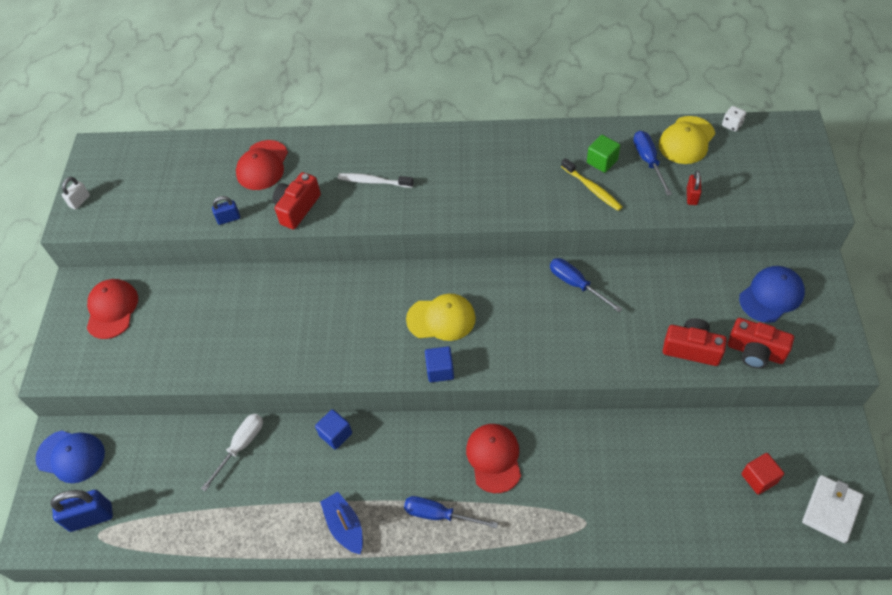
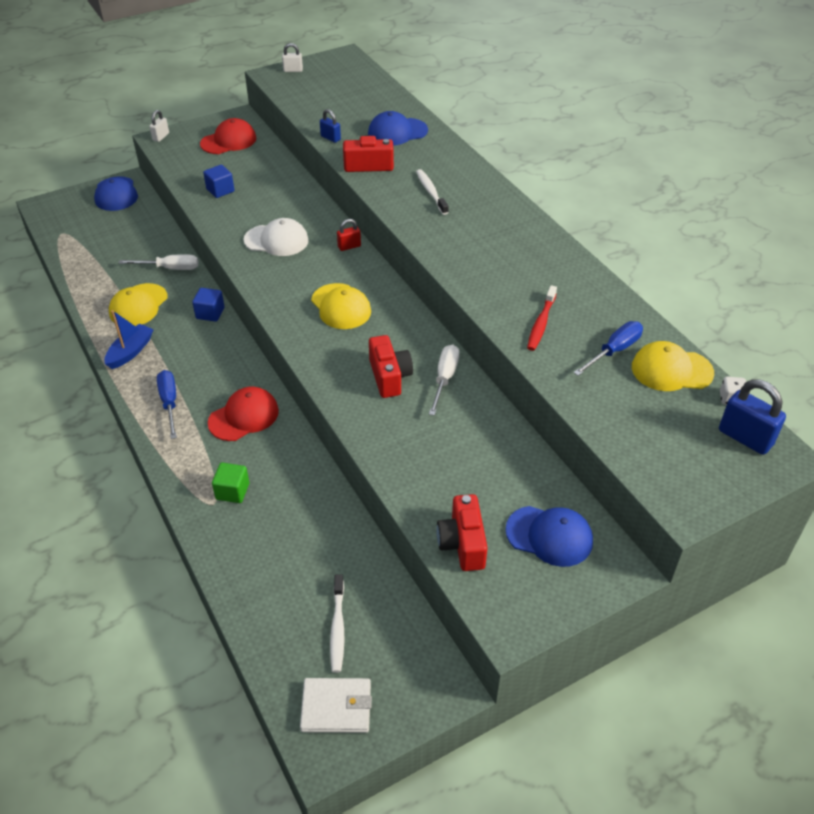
camera: 55 degrees right, 10 degrees down
(48, 369) = (161, 137): none -> white padlock
(91, 517) = (73, 224): blue padlock -> blue padlock (745, 438)
(262, 165) = (397, 132): red cap -> blue cap
(279, 495) = (138, 305): none -> yellow cap
(311, 331) = (276, 240): none -> white cap
(440, 370) = (287, 326): blue cube -> blue cube (220, 190)
(576, 284) = (444, 379): blue screwdriver -> white screwdriver
(592, 188) = (541, 323): yellow toothbrush -> red toothbrush
(602, 161) = (583, 318): green cube -> green cube (232, 491)
(691, 349) = (429, 489): red camera -> red camera (389, 377)
(692, 196) = (596, 398): red padlock -> red padlock (349, 246)
(759, 478) = (338, 627): red cube -> white toothbrush

